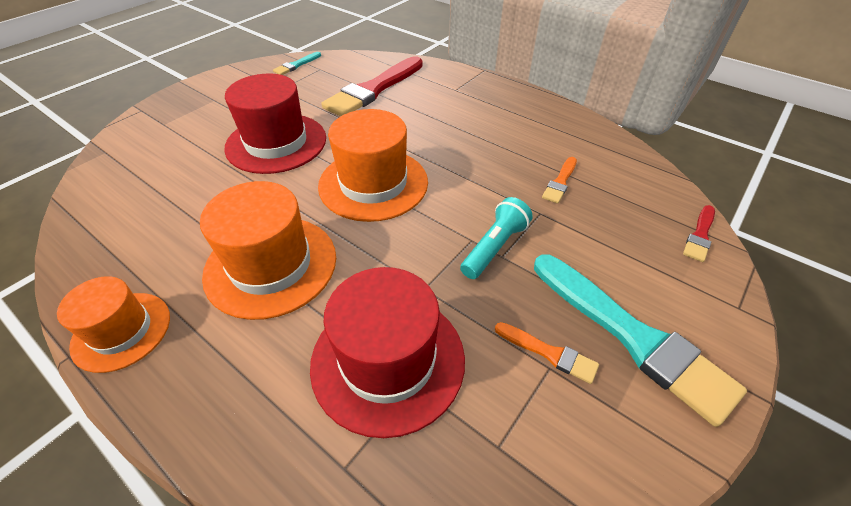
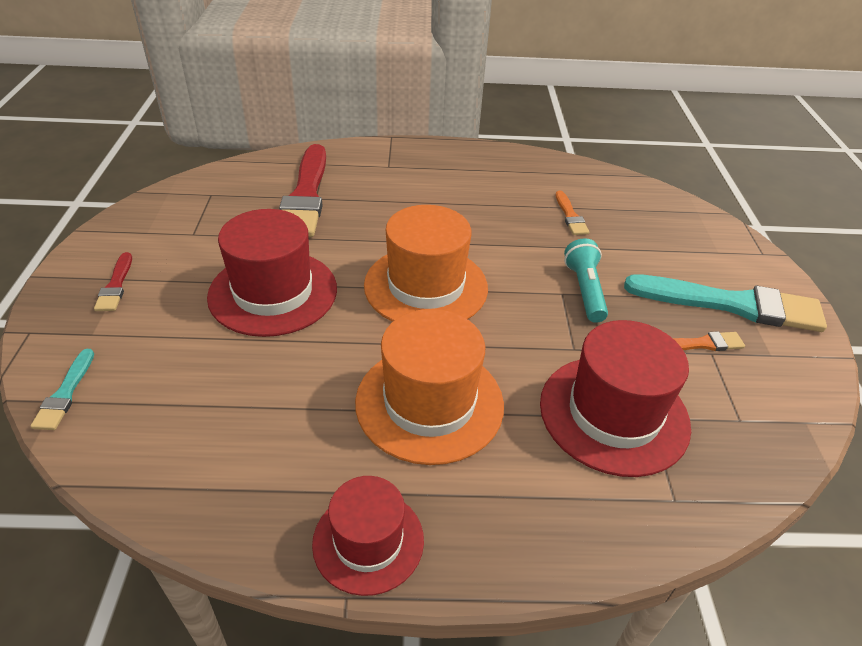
camera: 40 degrees left, 5 degrees down
(122, 331) = (368, 541): orange hat -> red hat
(296, 65) = (175, 200): turquoise brush -> turquoise brush (65, 393)
(700, 235) = (696, 215): red brush -> red brush (115, 285)

